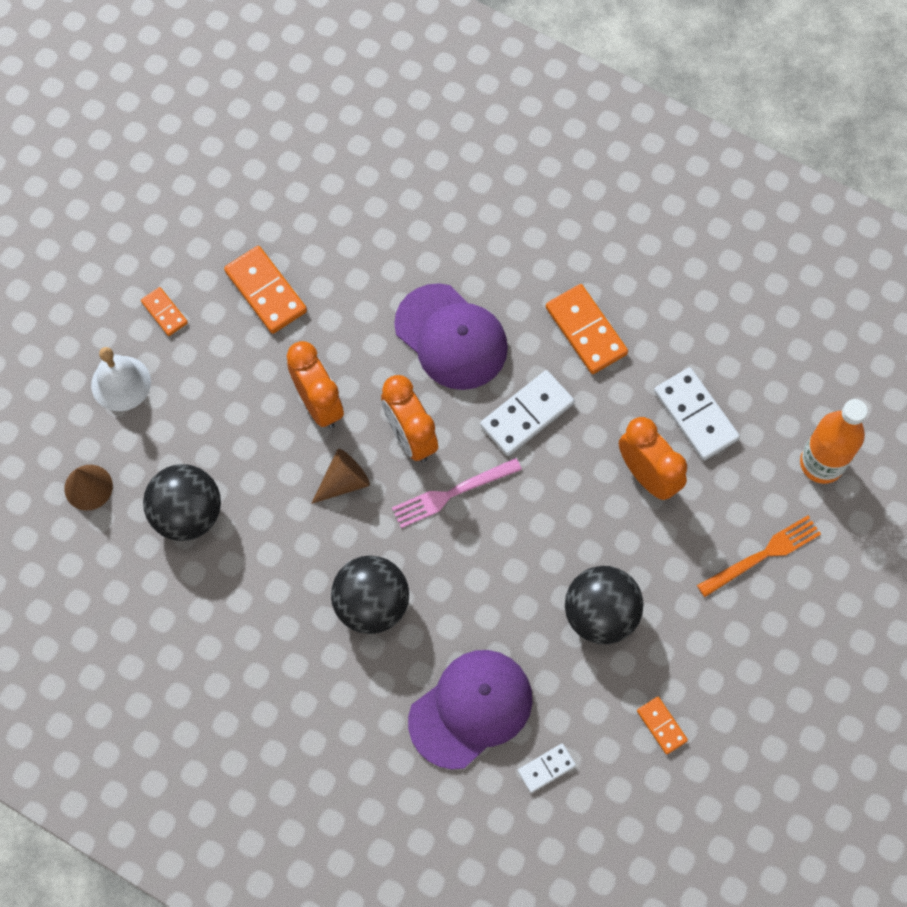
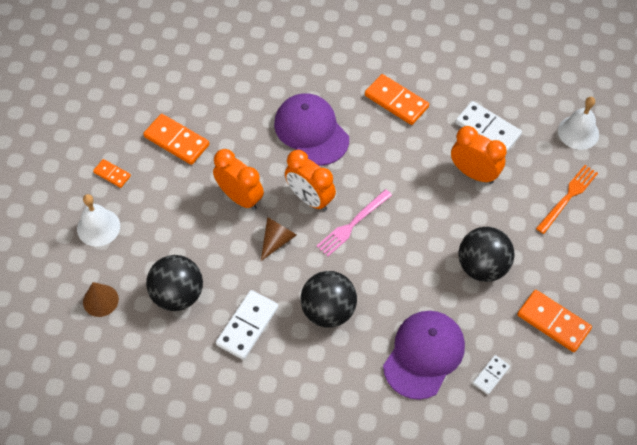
camera: 20 degrees left, 10 degrees down
(451, 337) = (311, 131): purple cap -> purple cap turned 150 degrees counterclockwise
(527, 415) = (380, 162): white domino -> white domino (247, 326)
(662, 726) = (553, 322): orange domino -> orange domino, size x1.79
(821, 463) = (578, 132): orange bottle -> white bell

